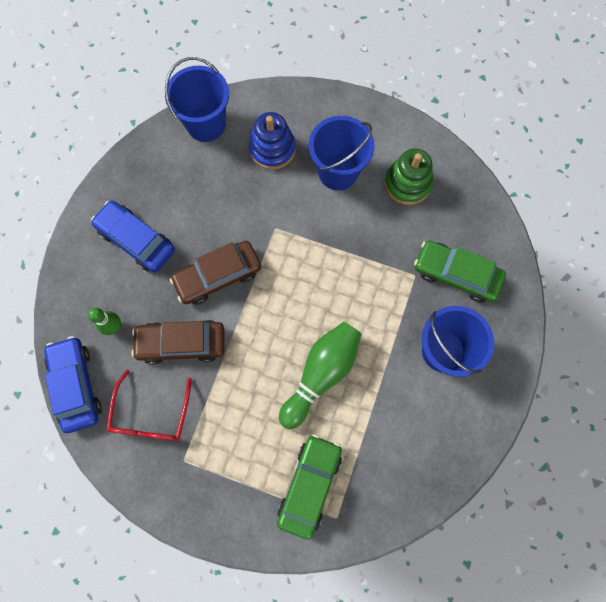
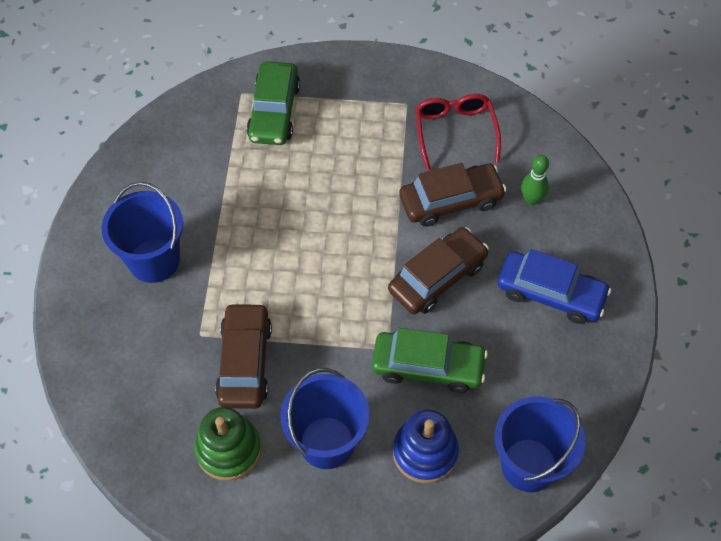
camera: 165 degrees right, 15 degrees down
(76, 385) = (543, 139): blue car -> none
(321, 374) = (288, 207): green bowling pin -> none
(384, 244) = (245, 362): none -> brown car
(456, 274) = (148, 348): green car -> green car (428, 367)

